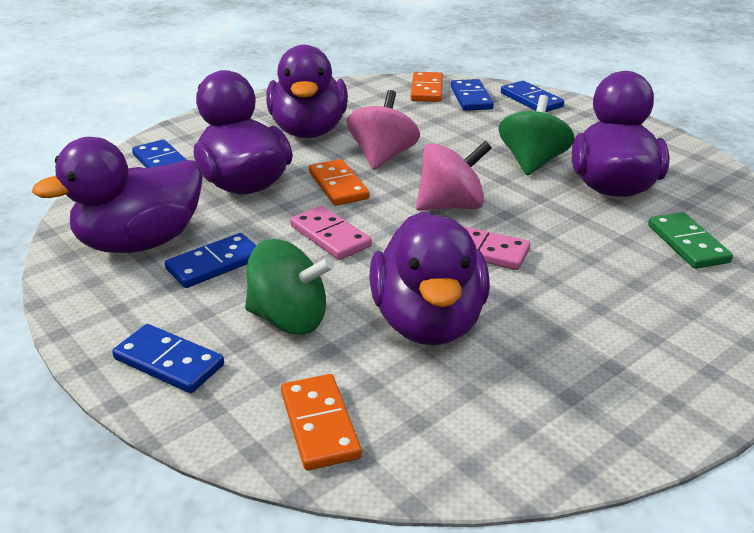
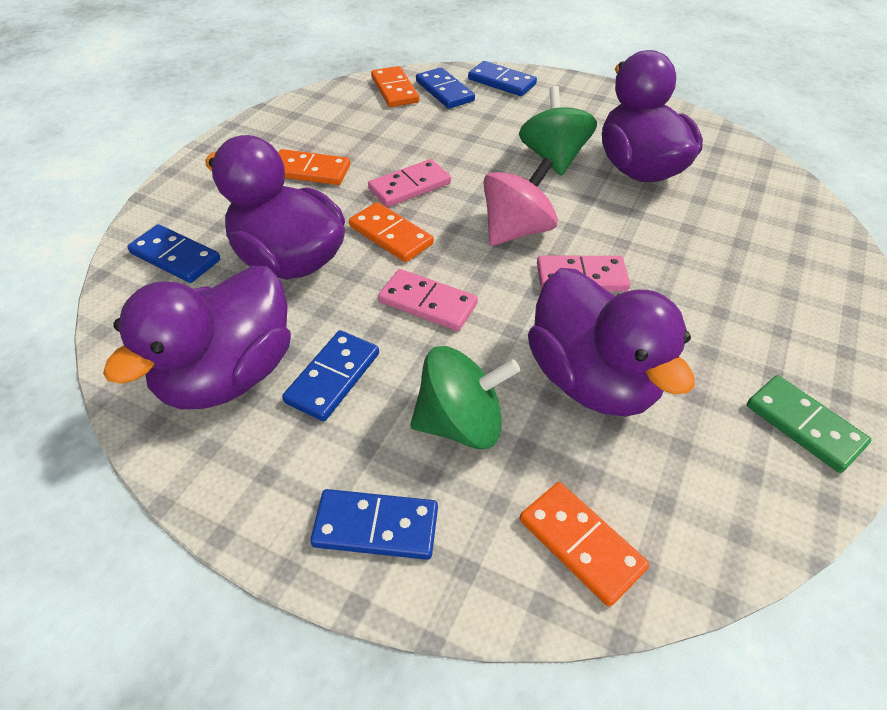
camera: 25 degrees left, 15 degrees up
(308, 131) = (310, 171): purple duck -> orange domino
(382, 157) = (409, 186): pink spinning top -> pink domino
(687, 244) = (739, 218): green domino -> green domino (804, 425)

